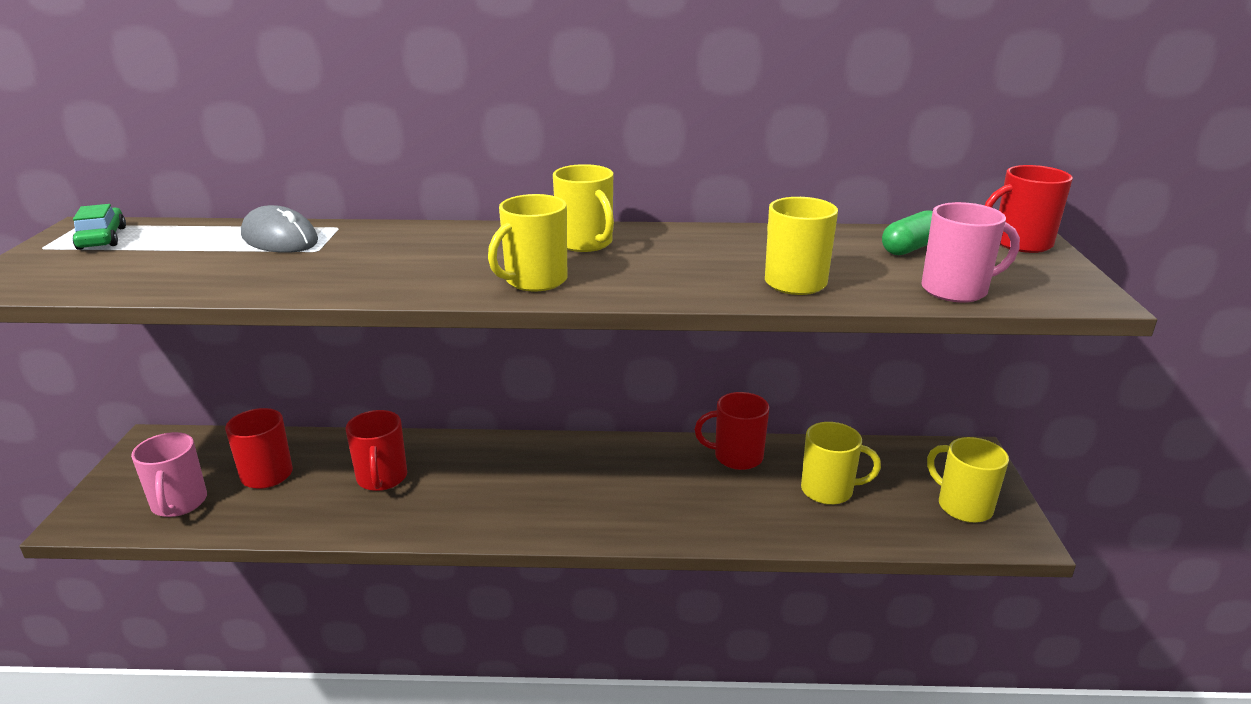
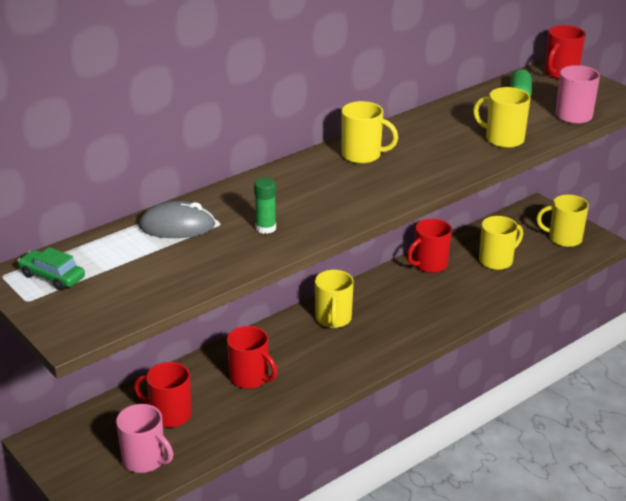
camera: 40 degrees left, 5 degrees up
(341, 269) = (266, 228): none -> green glue stick
(534, 281) = (384, 190): yellow mug -> yellow mug (333, 319)

